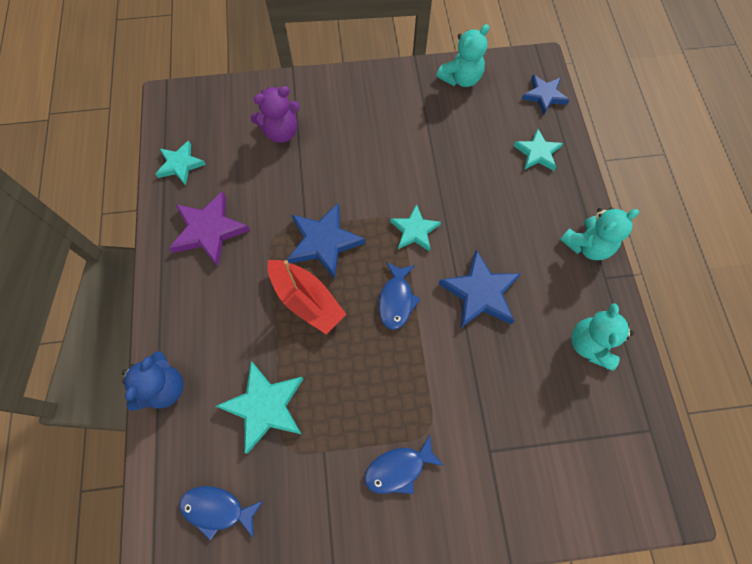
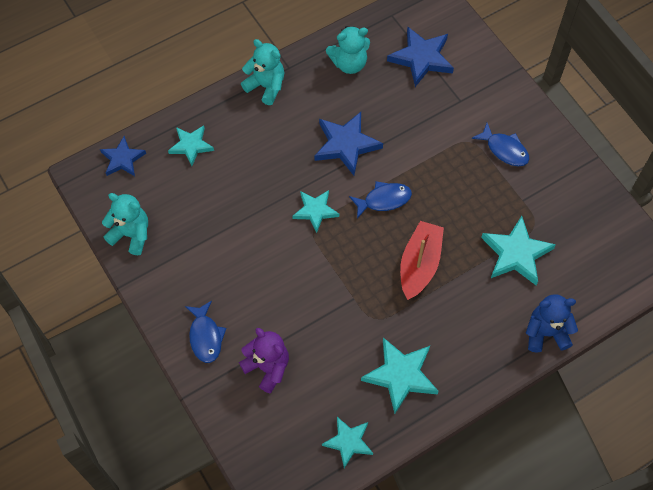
camera: 115 degrees left, 5 degrees down
(209, 230) = (401, 375): purple star -> turquoise star
(217, 509) = (599, 249): blue fish -> blue fish (205, 336)
(324, 242) = (362, 275): blue star -> blue star (421, 58)

